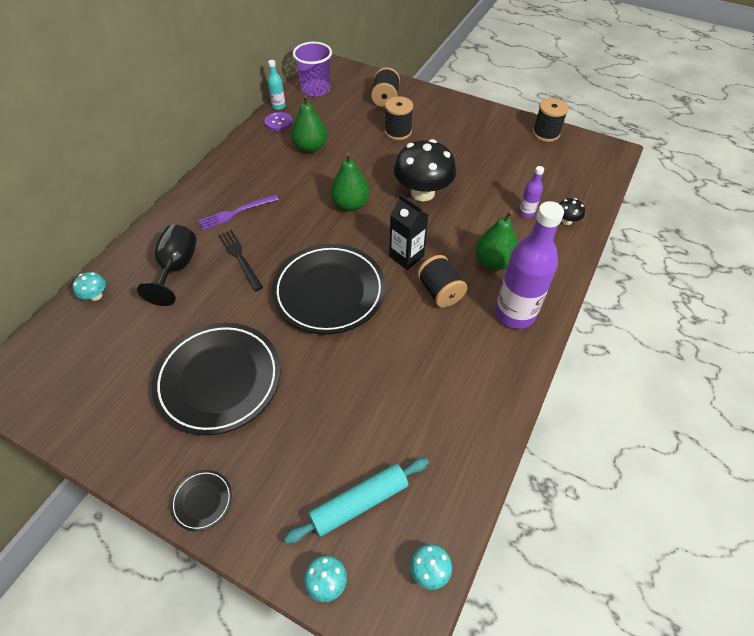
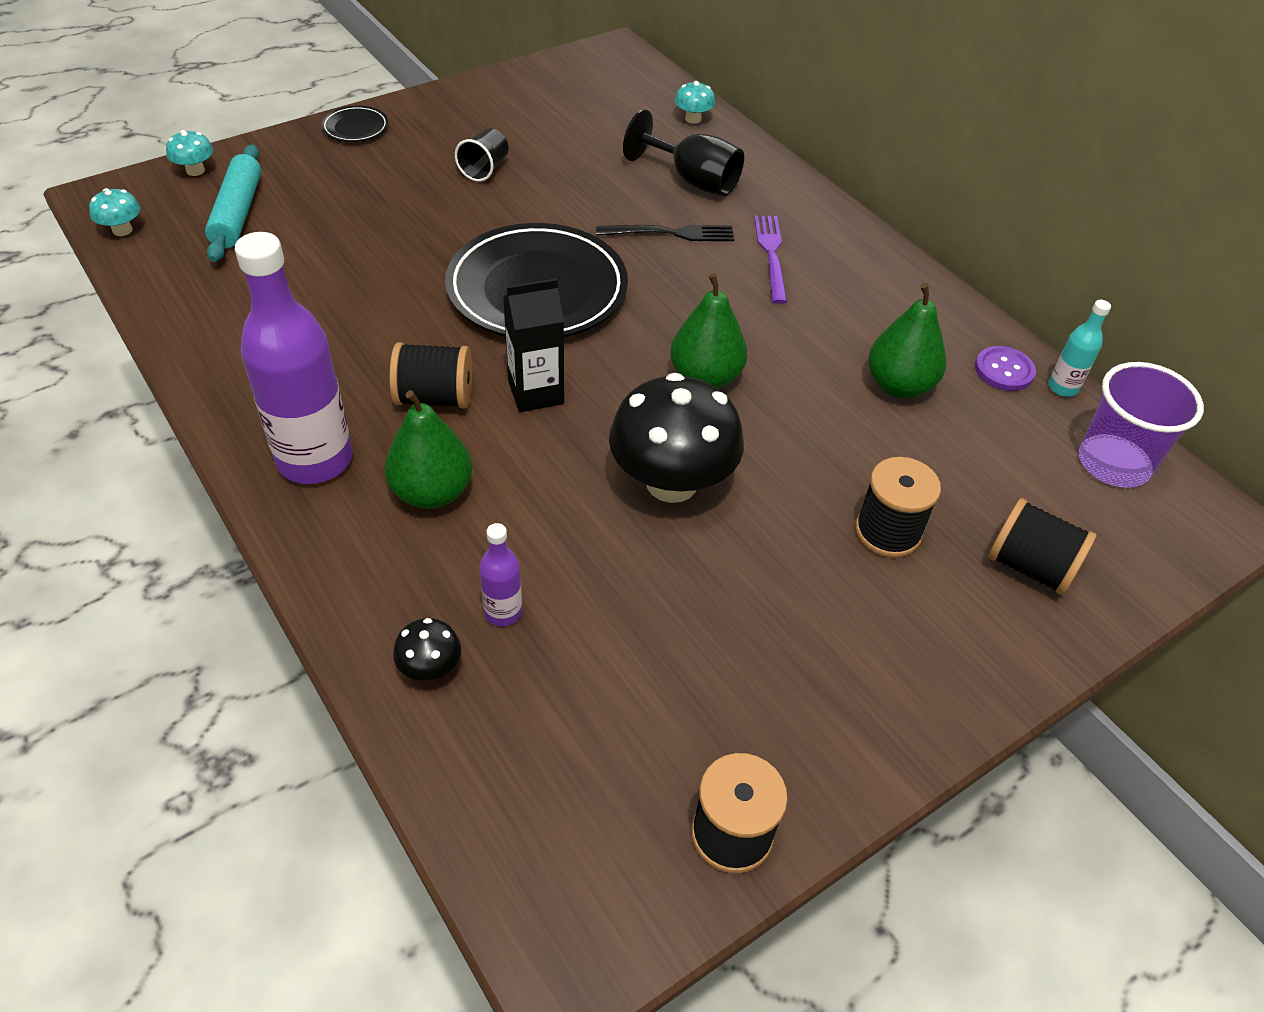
camera: 115 degrees right, 5 degrees down
(219, 380) = (484, 169): black plate -> black cup

